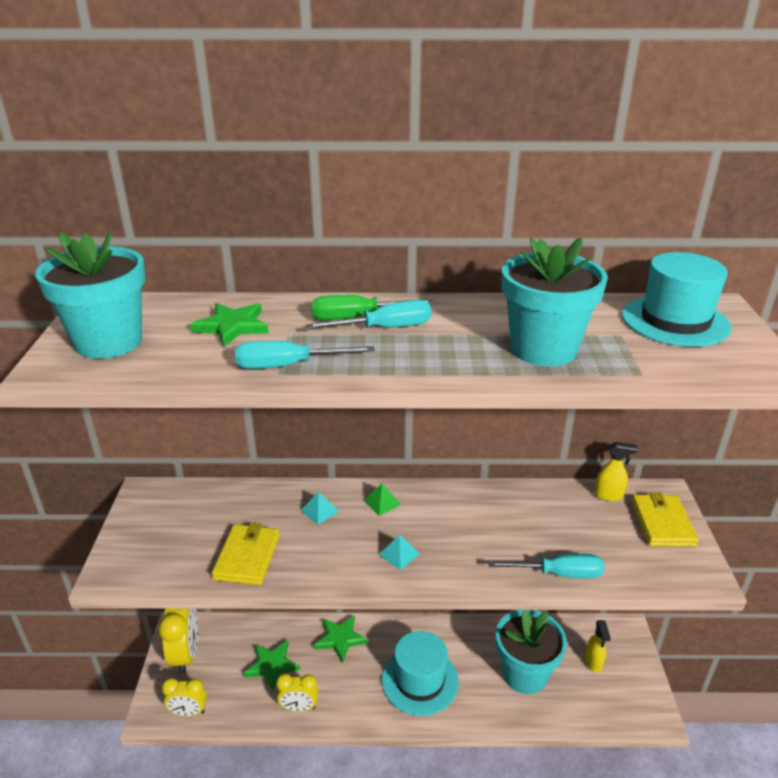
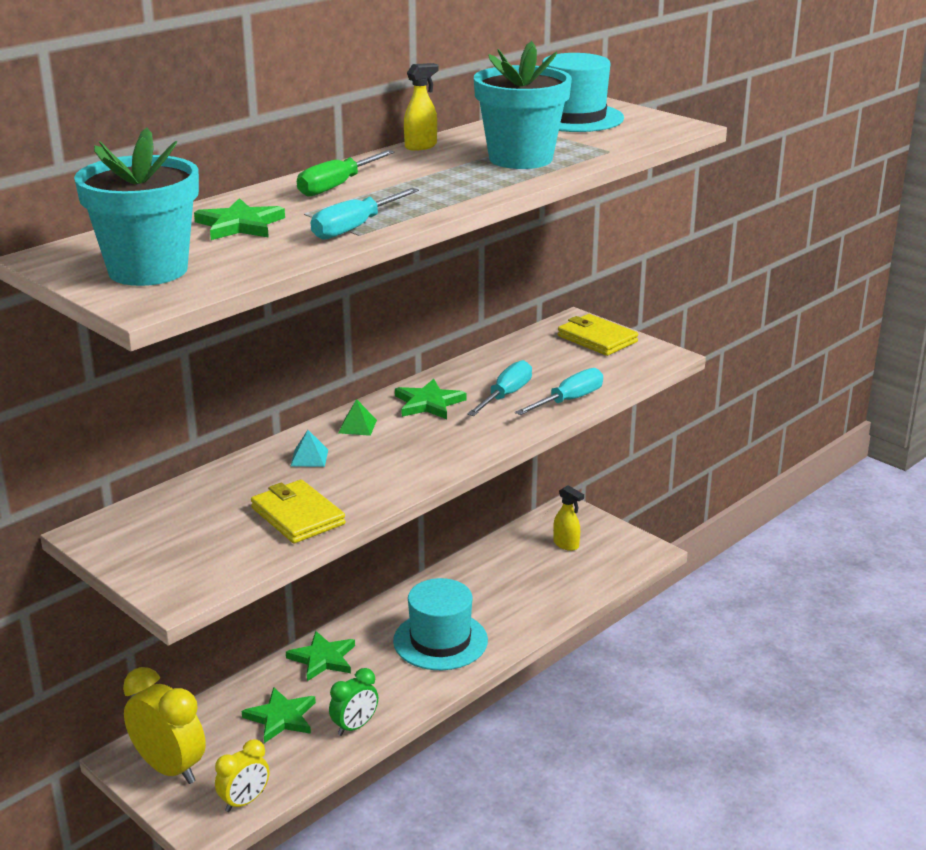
camera: 45 degrees left, 5 degrees down
(299, 707) = (355, 726): yellow clock -> green clock
(385, 328) = (376, 185): turquoise screwdriver -> turquoise screwdriver (506, 395)
(399, 554) = (430, 449): turquoise pyramid -> none
(452, 510) = (428, 403): none -> green star
(524, 674) = (522, 583): turquoise flower pot -> none
(609, 495) = (535, 339): yellow spray bottle -> yellow spray bottle (421, 146)

